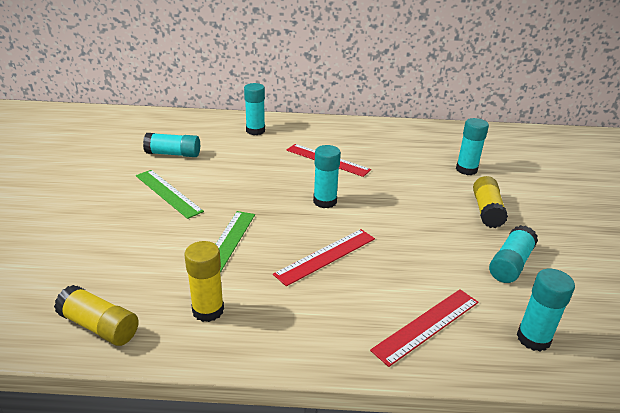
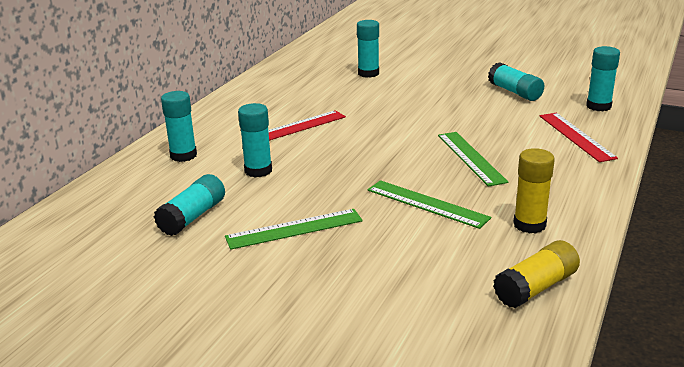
camera: 65 degrees left, 5 degrees down
(325, 201) = (378, 143): turquoise glue stick -> turquoise glue stick (258, 170)
(326, 256) = (471, 158): red ruler -> green ruler
(487, 211) = (439, 82): yellow glue stick -> none

